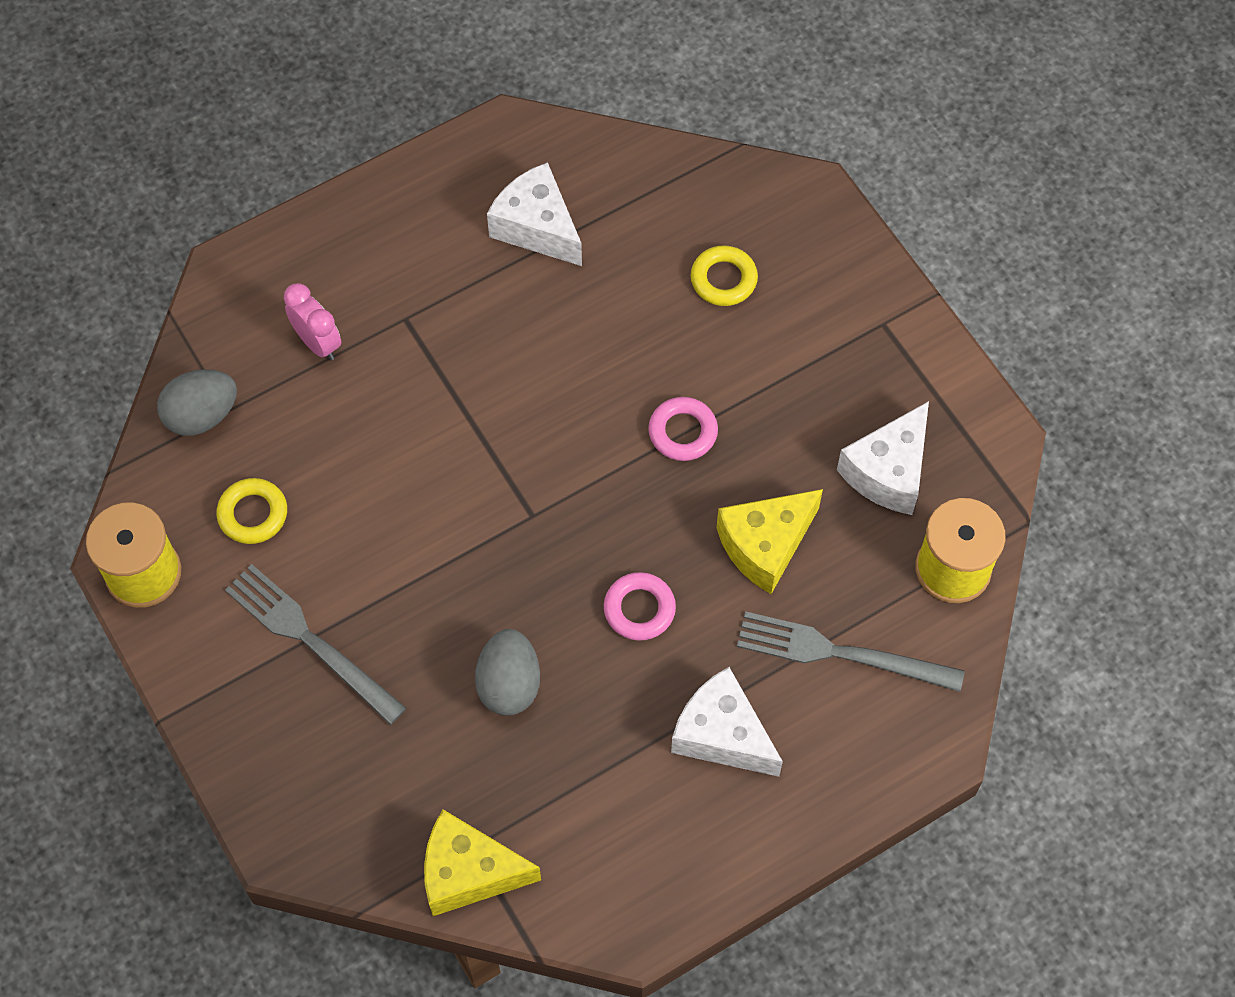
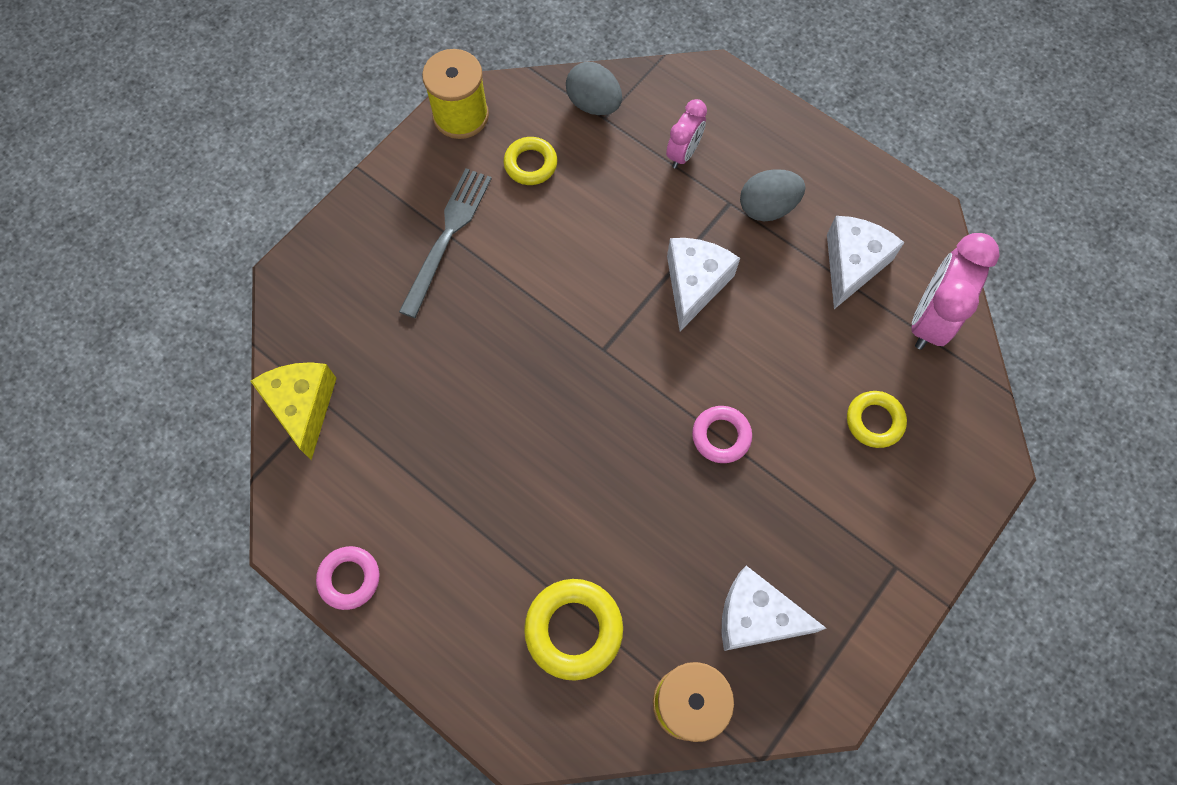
camera: 70 degrees right, 5 degrees up
(509, 684) = (459, 382): grey egg -> grey egg (767, 207)
(632, 180) = (930, 319): none -> pink clock
(639, 609) = (554, 455): pink ring -> pink ring (349, 578)
(722, 735) = (470, 556): white cheese -> white cheese (694, 285)
(765, 545) = (647, 535): yellow cheese -> none
(840, 653) = (573, 629): grey fork -> yellow ring

